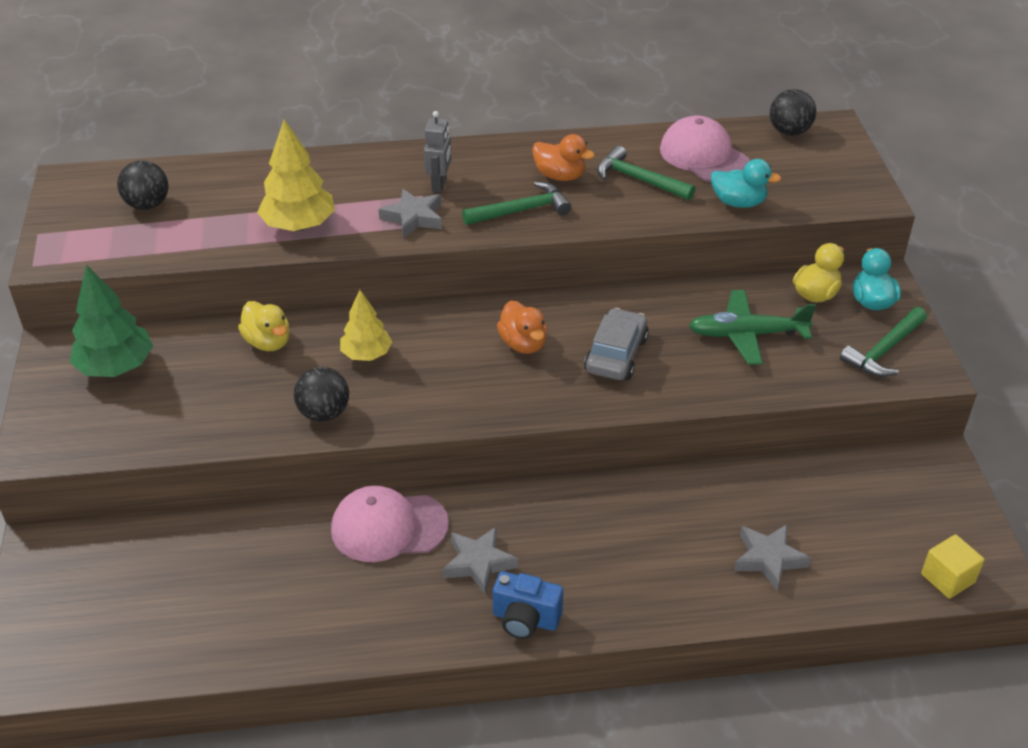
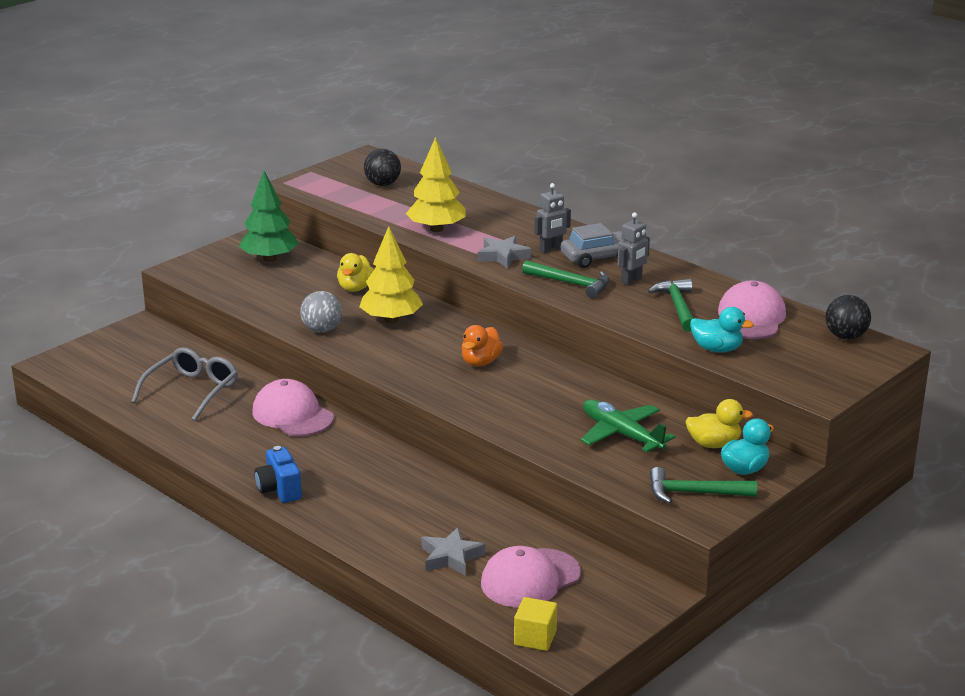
camera: 50 degrees right, 15 degrees down
(243, 581) = (192, 391): none -> grey glasses
(324, 413) = (322, 330): black ball -> grey ball
(366, 354) = (391, 320): yellow tree -> yellow tree, size x1.52
(479, 563) = (303, 456): grey star -> none
(560, 176) = (631, 281): orange duck -> grey robot
(616, 355) = (521, 396): grey car -> grey car (597, 258)
(738, 203) = (717, 349): turquoise duck -> turquoise duck turned 45 degrees counterclockwise
(850, 526) = (530, 578): none -> pink cap

